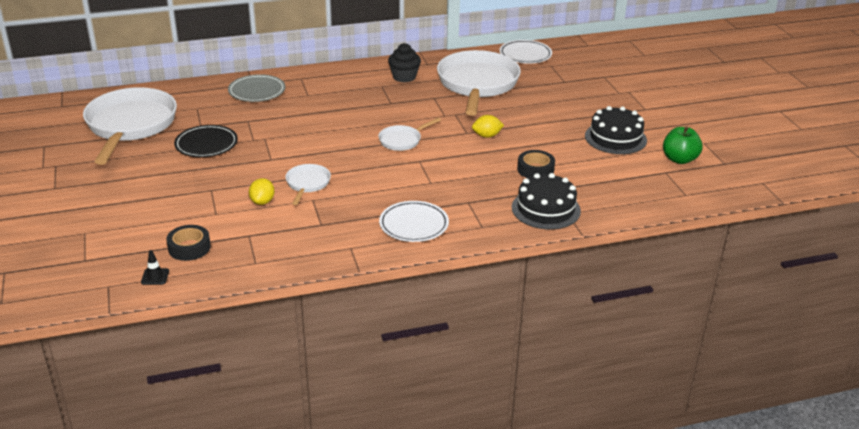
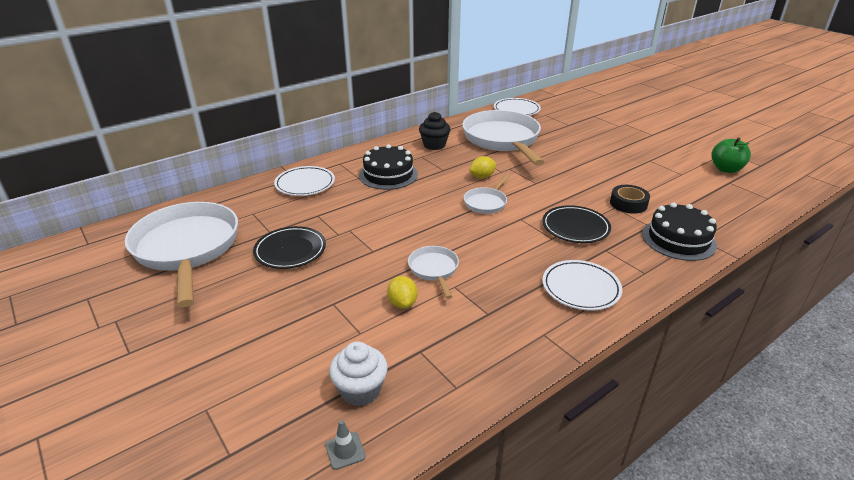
camera: 20 degrees left, 0 degrees up
(155, 277) = (345, 450): black traffic cone -> grey traffic cone
(189, 247) = (360, 390): black tape -> white cupcake
(257, 91) = (305, 184): grey plate -> white plate
(461, 178) = (575, 227): none -> black plate
(487, 136) = (555, 182): yellow lemon -> yellow lemon (482, 177)
(615, 138) = (658, 162): black cake -> black cake (388, 175)

